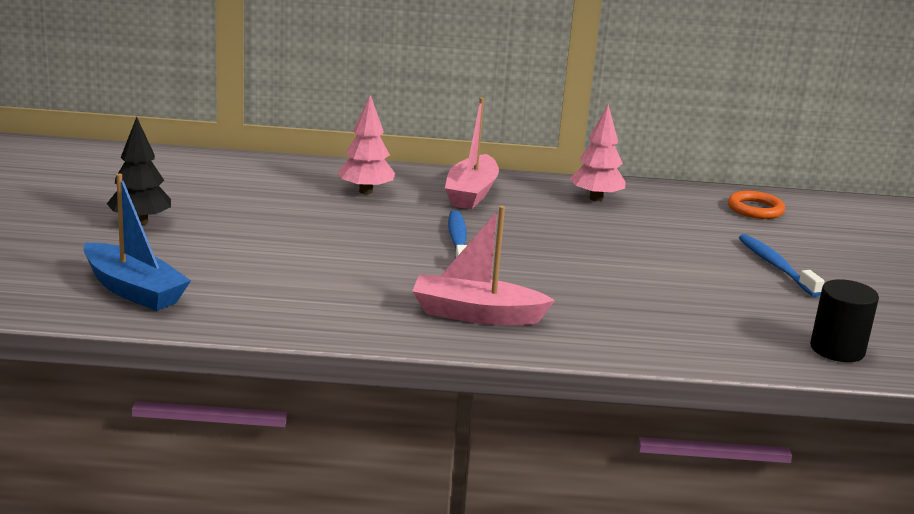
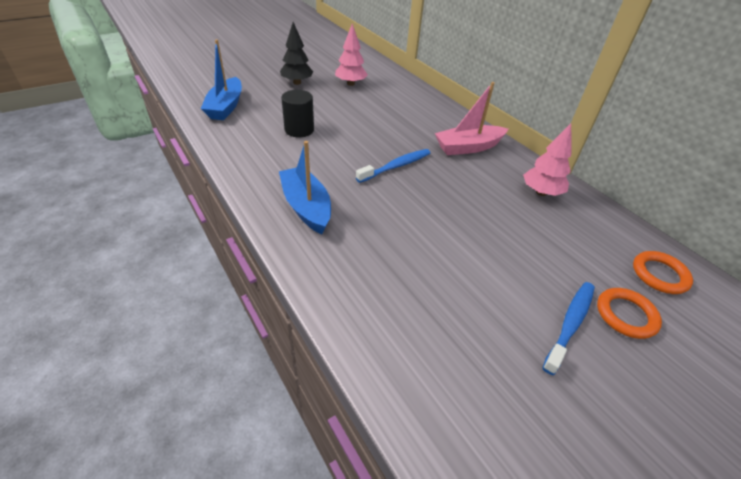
camera: 55 degrees right, 20 degrees up
(366, 191) = (417, 118): pink tree -> pink tree (350, 84)
(476, 314) = (306, 207): pink boat -> blue boat
(785, 242) = (626, 315): none -> orange ring
(837, 349) = (458, 425): black cylinder -> black cylinder (299, 130)

